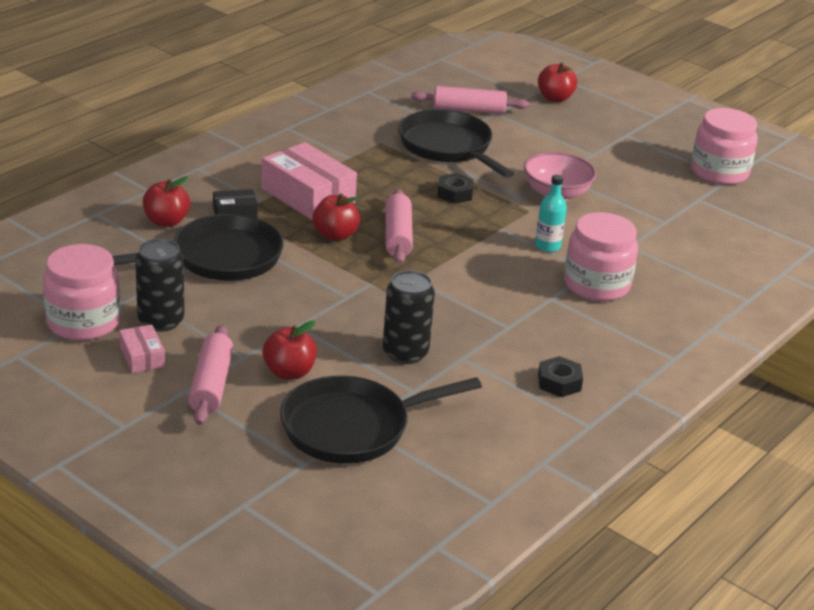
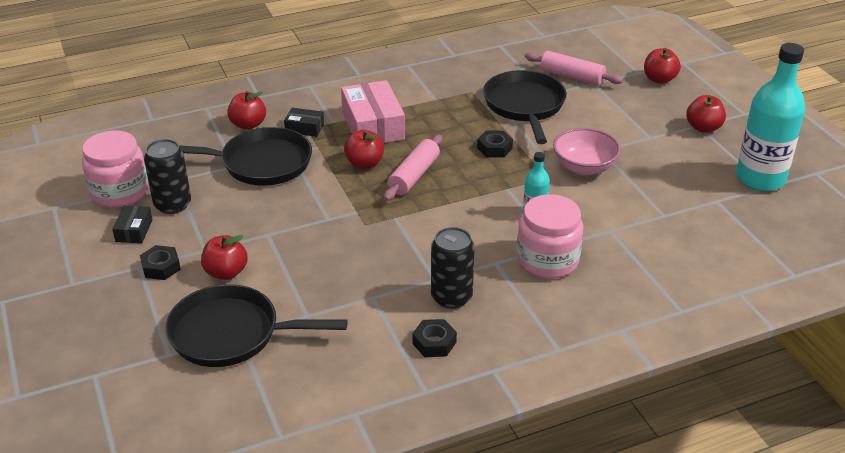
camera: 30 degrees right, 5 degrees up
(142, 357) = (134, 230): pink box -> black box
(211, 385) = (161, 267): pink rolling pin -> black nut
(405, 353) = (329, 280): black can -> black can (451, 297)
(633, 136) = (703, 128): none -> red apple
(719, 172) = (760, 178): pink jar -> turquoise bottle

